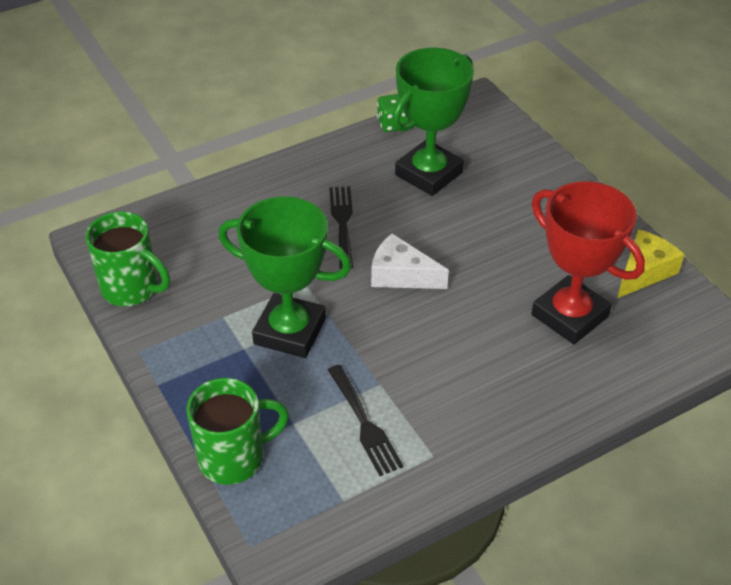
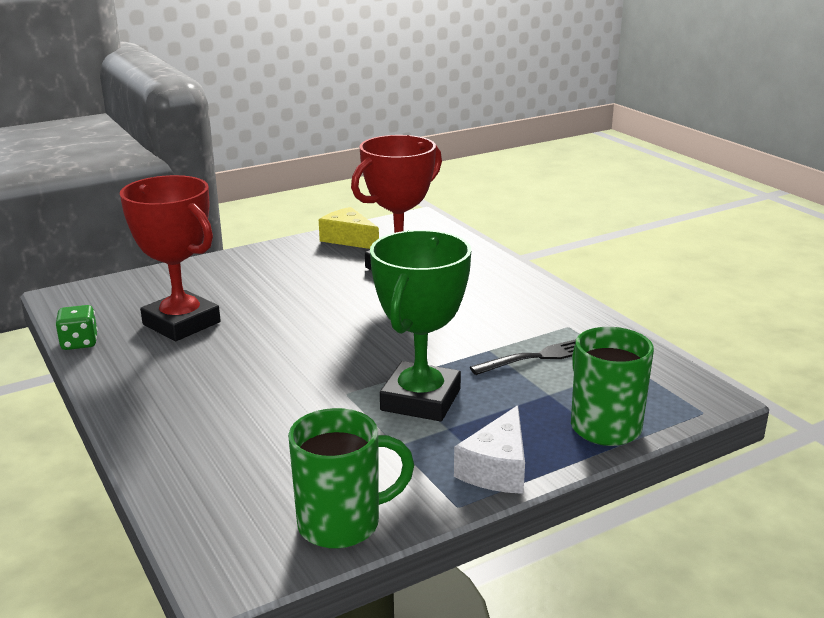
camera: 90 degrees left, 20 degrees down
(131, 289) = (342, 524): green mug -> green mug turned 45 degrees clockwise
(343, 224) = (250, 371): black fork -> none
(401, 275) = (339, 339): white cheese -> white cheese (497, 468)
(429, 174) = (181, 323): green trophy -> red trophy

